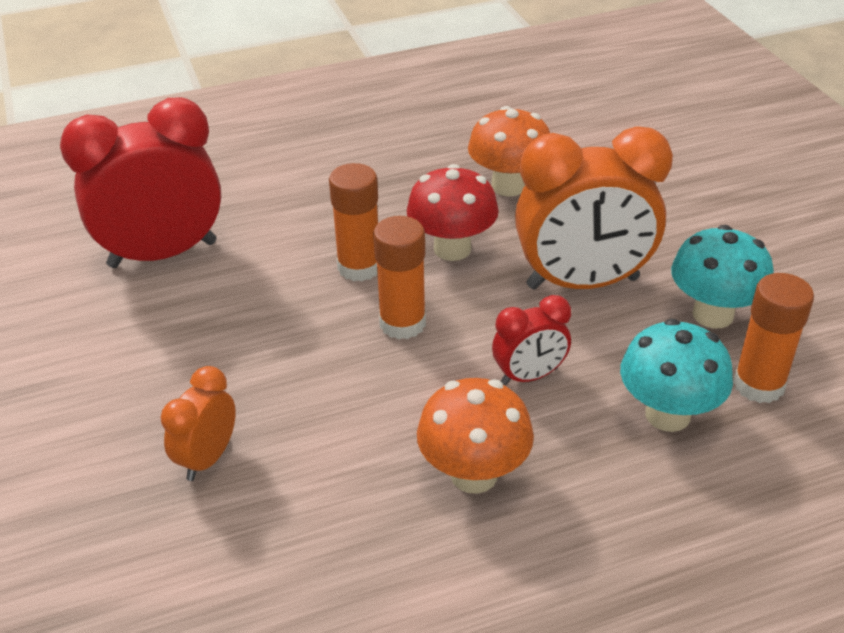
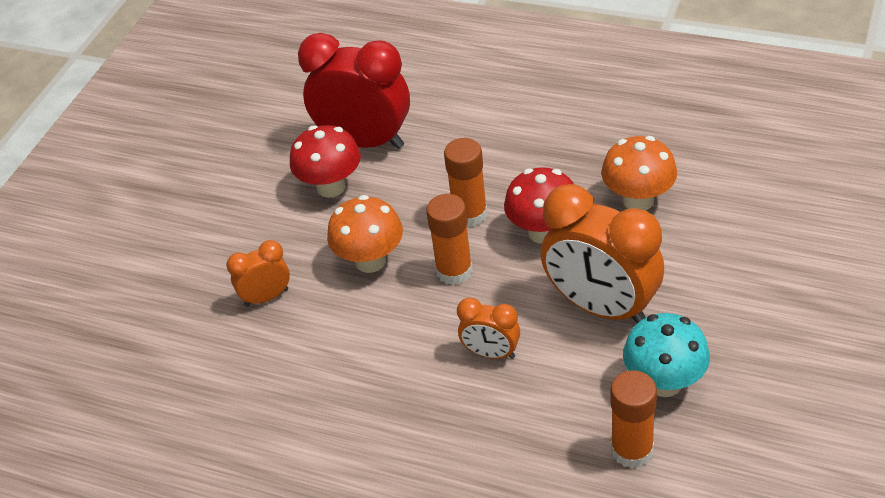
camera: 45 degrees right, 5 degrees up
(168, 312) = (331, 187): none -> red mushroom
(474, 474) = (391, 396): orange mushroom -> orange mushroom (370, 261)
(529, 376) = (491, 353): red clock -> orange clock
(667, 415) = (546, 432): turquoise mushroom -> none

